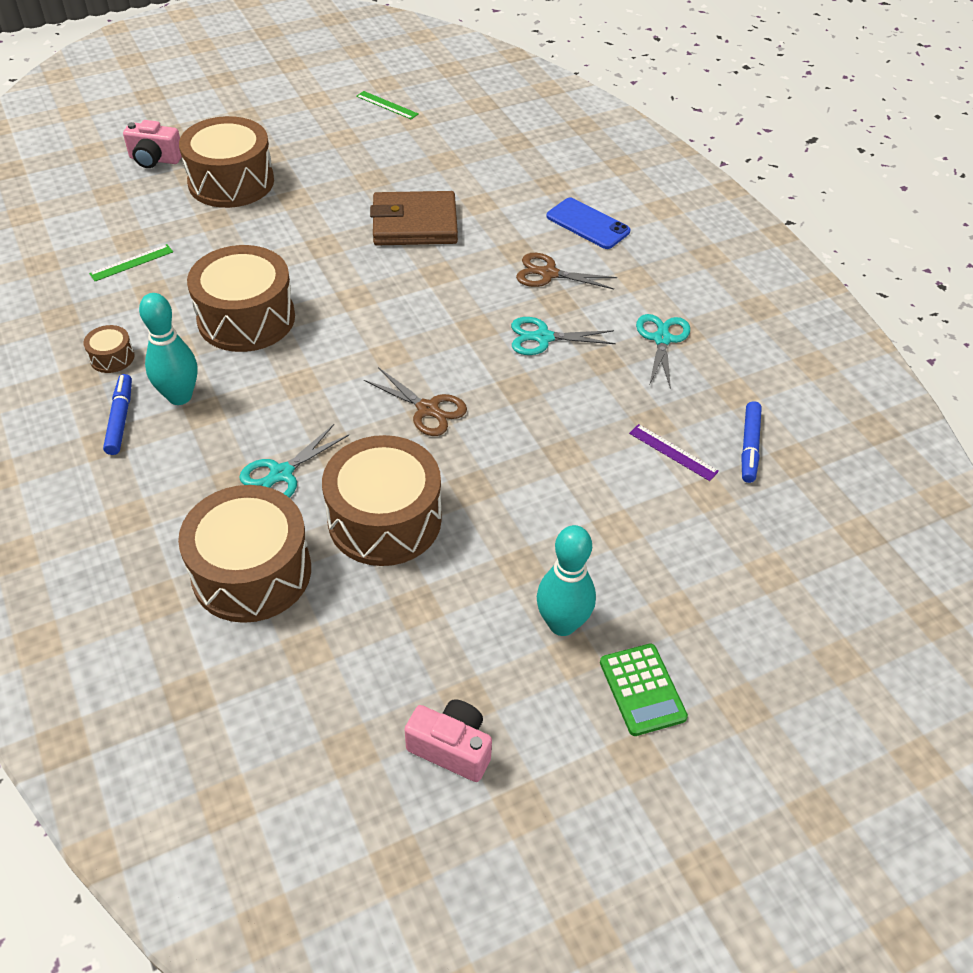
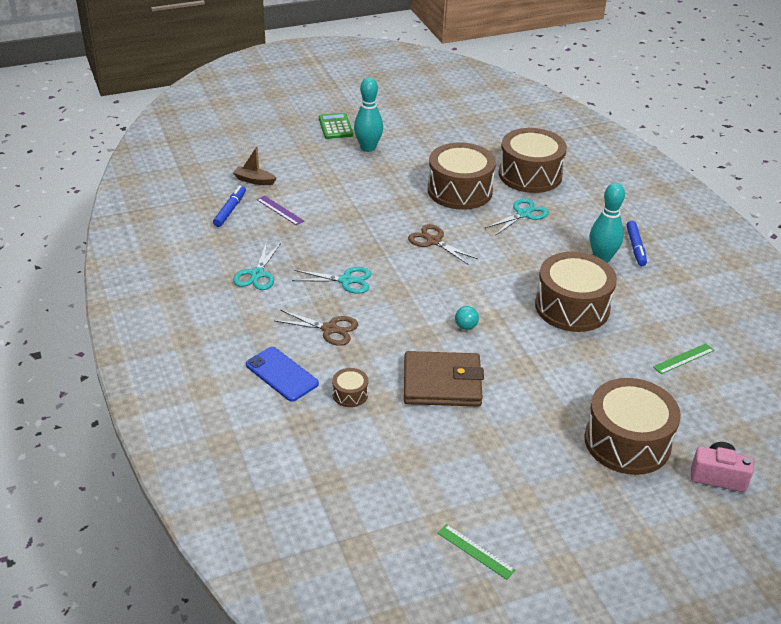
camera: 175 degrees left, 10 degrees down
(112, 357) = (660, 285): brown drum -> brown drum (350, 394)
(386, 286) = (466, 326): none -> turquoise ball
(451, 748) = (426, 117): pink camera -> none
(740, 515) = (254, 180): none -> brown boat

